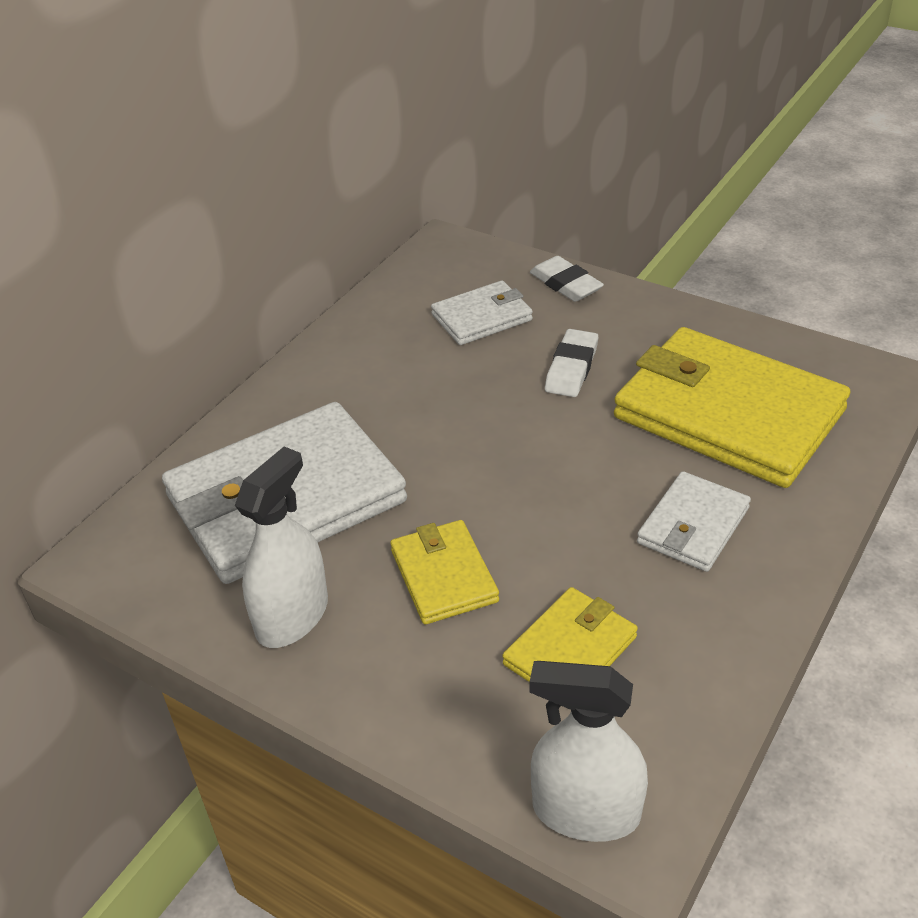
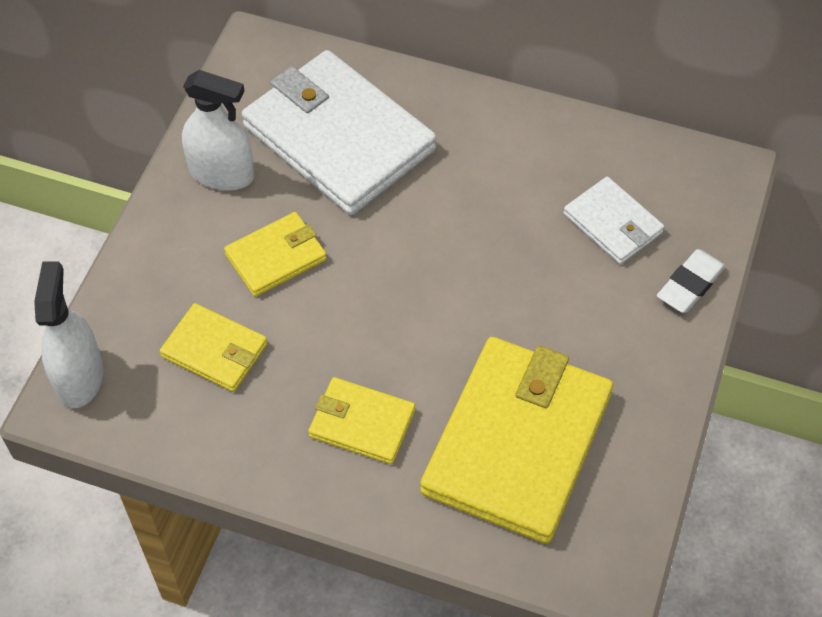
camera: 75 degrees right, 15 degrees up
(571, 368) = (553, 307): white eraser -> none
(693, 526) = (362, 423): white wallet -> yellow wallet

